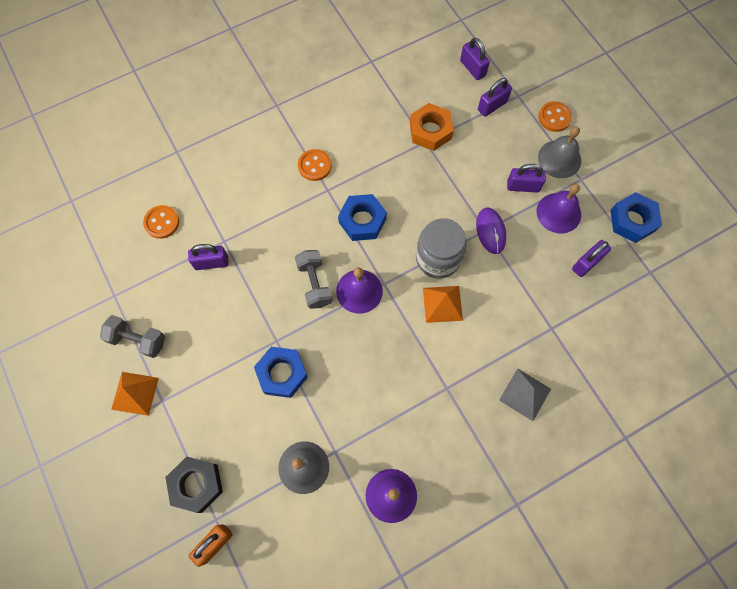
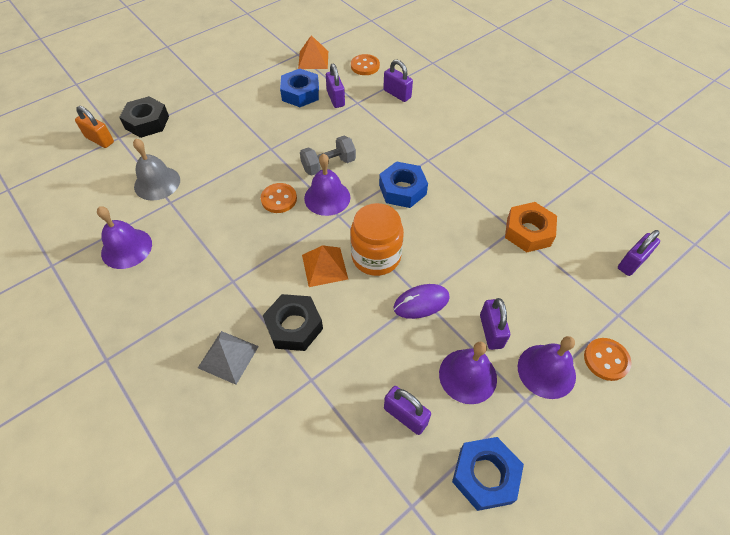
camera: 80 degrees right, 15 degrees down
(135, 393) = (220, 78): orange pyramid -> orange pyramid (313, 60)
(137, 340) = (263, 72): grey dumbbell -> none
(282, 374) = (240, 156): blue nut -> blue nut (300, 93)
(314, 166) = (450, 147): orange button -> orange button (279, 199)
(438, 258) = (376, 256): grey jar -> orange jar
(492, 106) = (589, 288): purple padlock -> purple padlock (397, 94)
(501, 337) = (294, 326): none -> black nut
(559, 159) = (546, 371): grey bell -> purple bell

